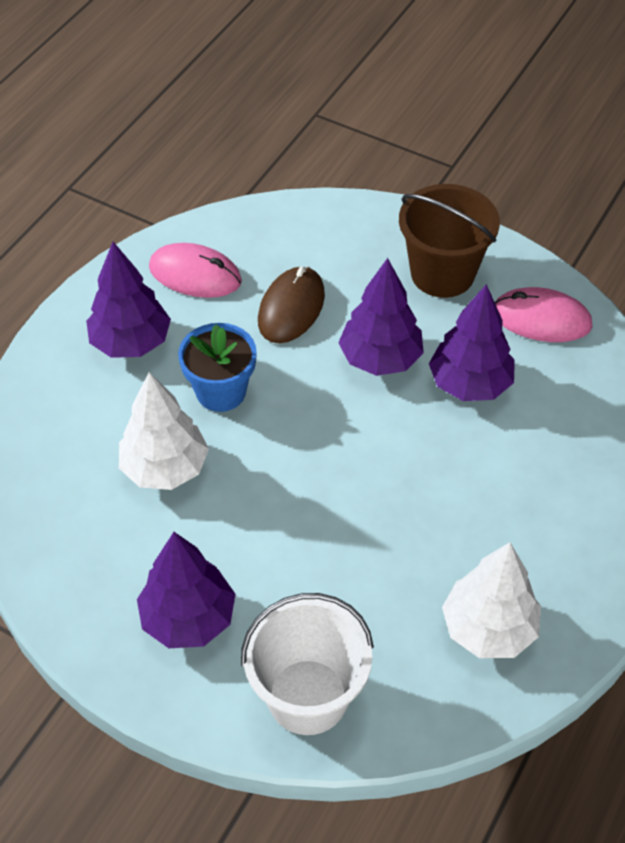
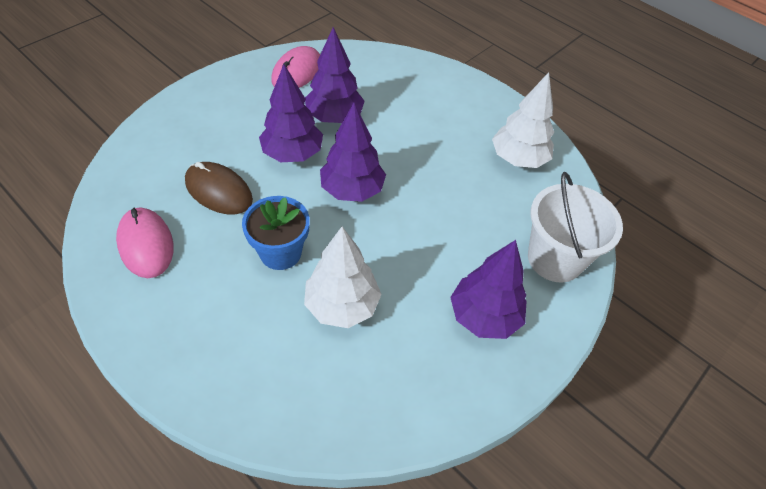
camera: 80 degrees left, 0 degrees up
(131, 343) = (198, 306): purple tree -> purple tree (352, 190)
(195, 274) = (146, 244): pink mouse -> pink mouse turned 60 degrees counterclockwise
(442, 273) = (233, 104): brown bucket -> none

